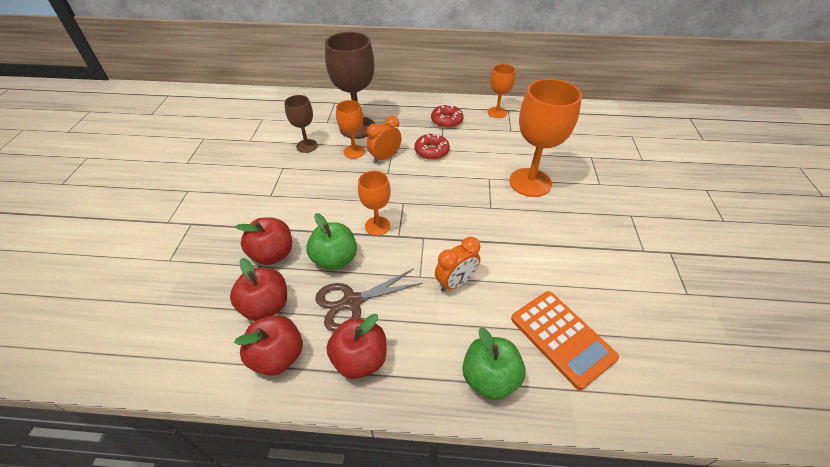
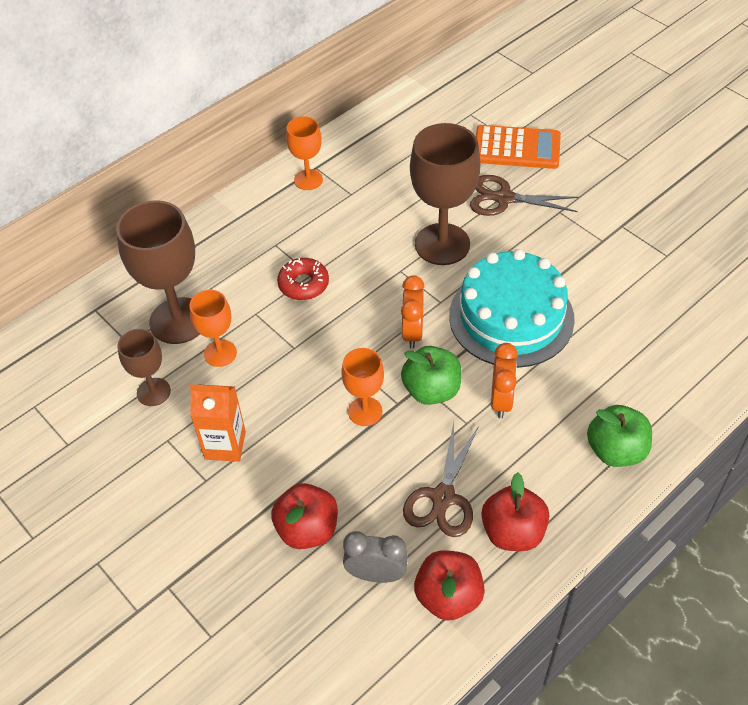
camera: 45 degrees left, 5 degrees up
(266, 306) = (376, 574): red apple -> grey clock
(299, 188) = (225, 445): none -> orange carton
(335, 259) = (373, 478): green apple -> green apple (431, 390)
(385, 157) = (265, 332): orange clock -> orange clock (412, 332)
(446, 120) = (268, 232): red donut -> none
(523, 245) = (511, 317): none -> turquoise cake
(530, 182) = (442, 244): orange goblet -> brown goblet
(562, 338) = (626, 372): orange calculator -> orange calculator (516, 148)
(600, 186) = (504, 198): none -> brown scissors

